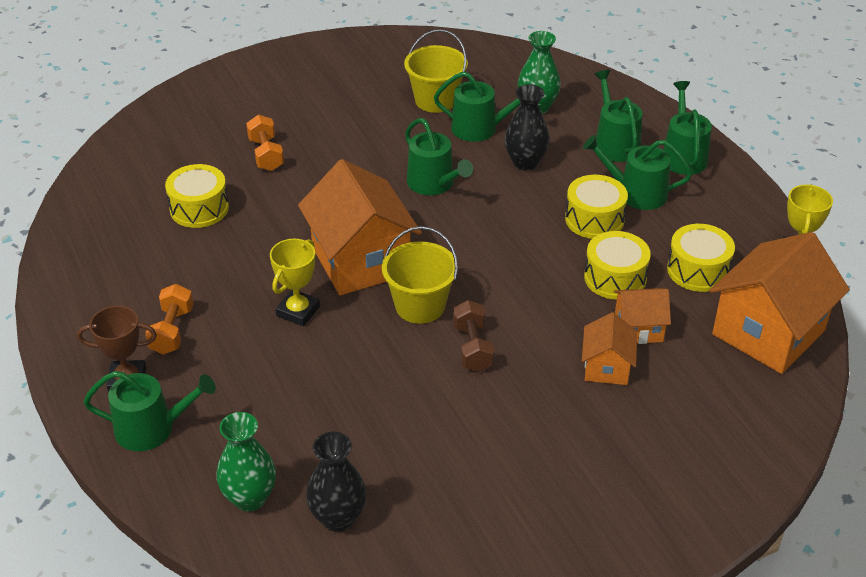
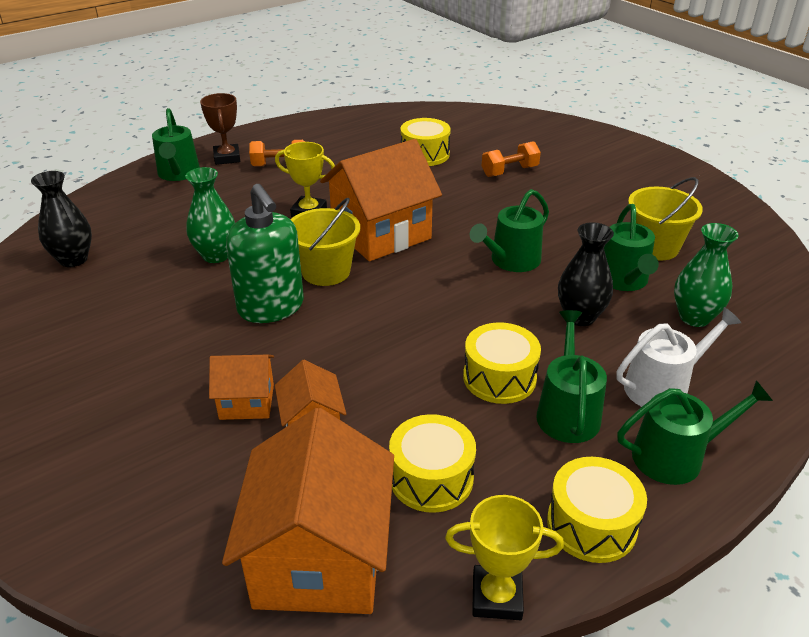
camera: 80 degrees right, 5 degrees down
(250, 498) = (103, 219): green vase -> green vase (216, 255)
(472, 348) = (271, 307): brown dumbbell -> green soap dispenser
(614, 143) = (662, 387): green watering can -> white watering can
(615, 278) = (397, 401): yellow drum -> yellow drum (591, 524)
(768, 332) = (319, 558): orange house -> orange house turned 60 degrees clockwise

